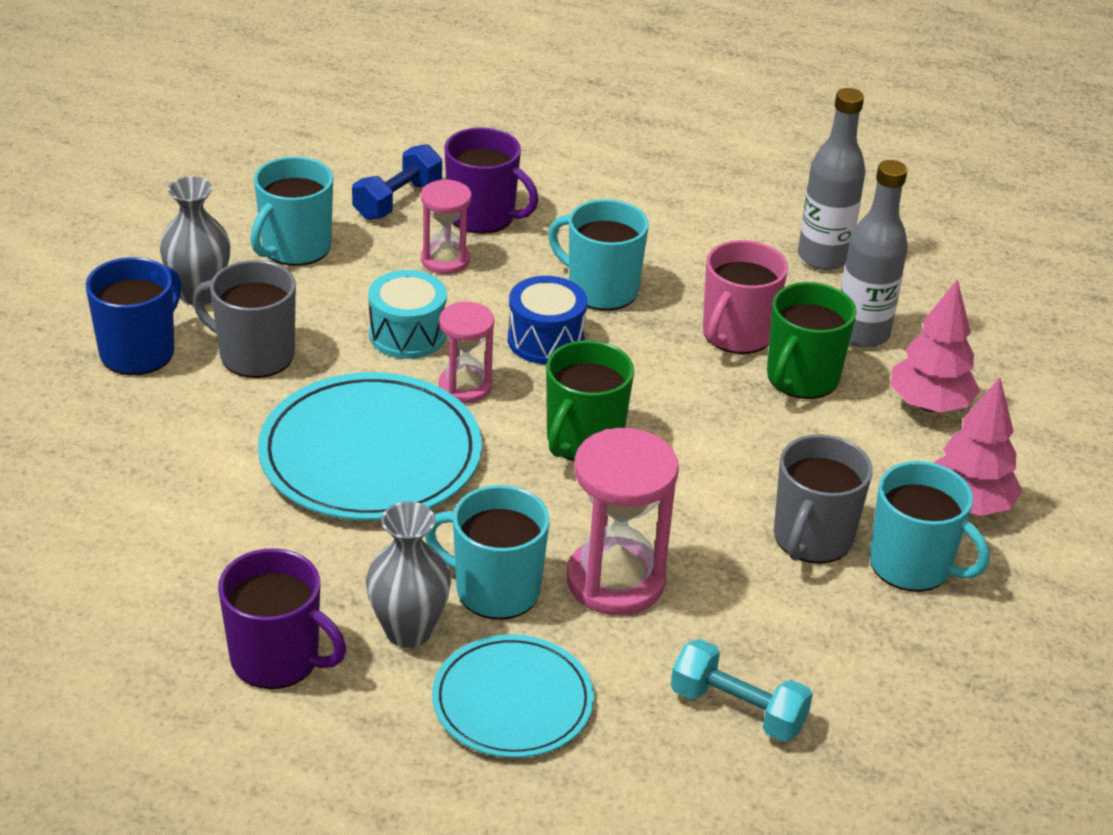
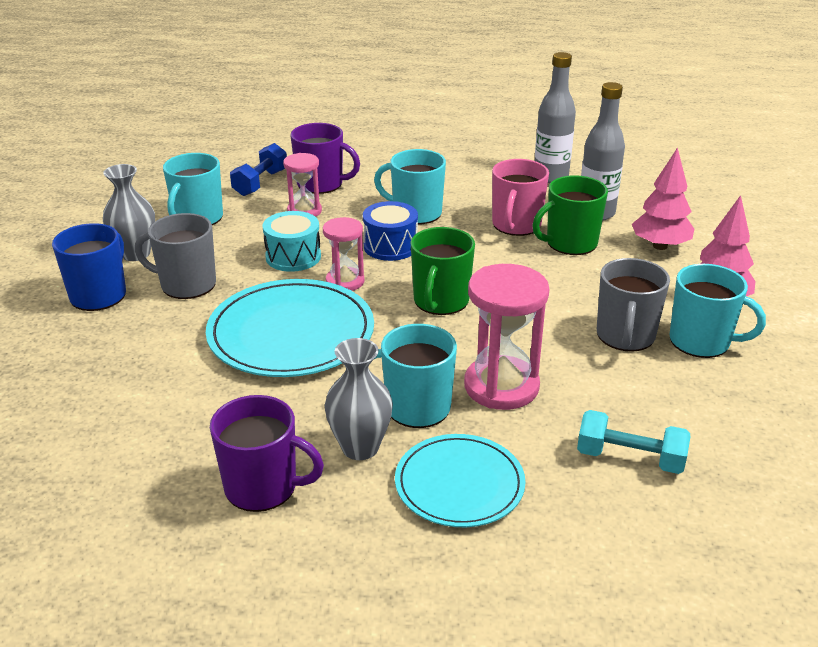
camera: 10 degrees left, 5 degrees down
(801, 378) = (570, 243): green mug -> green mug turned 45 degrees clockwise

